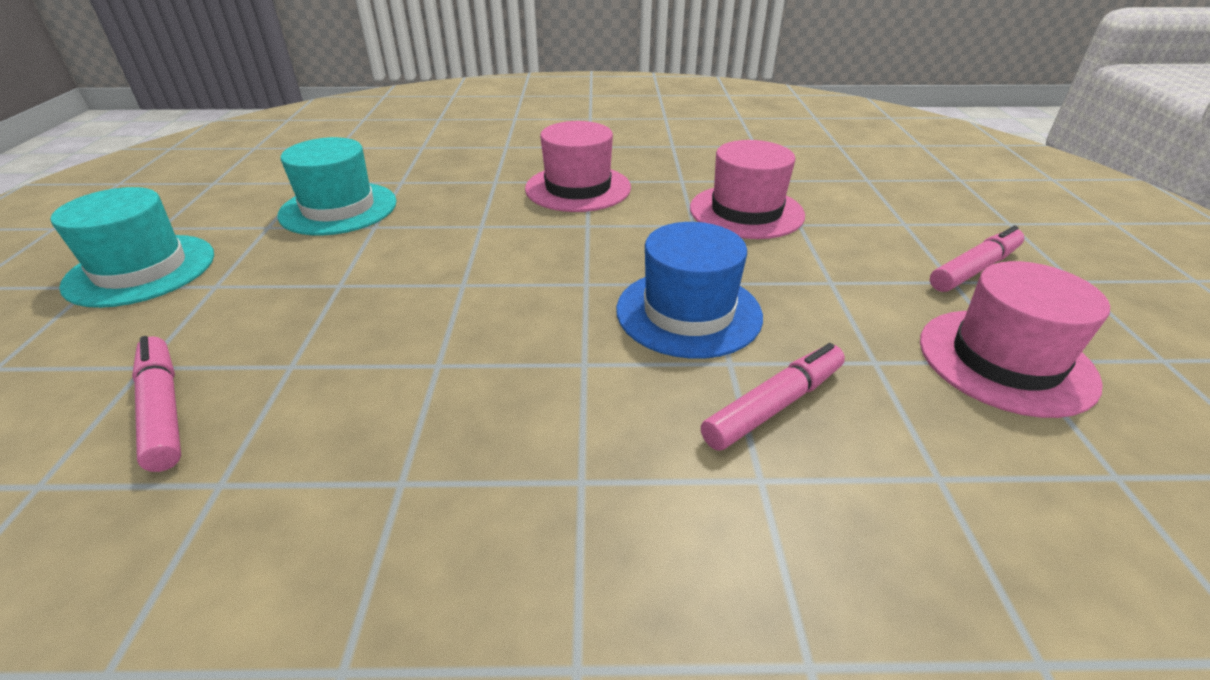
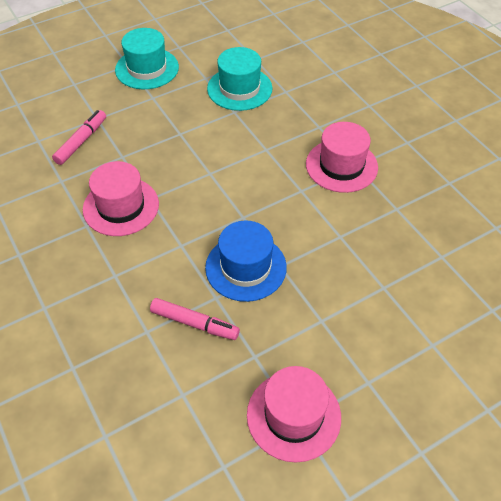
camera: 60 degrees right, 15 degrees up
(746, 212) = (378, 256): pink hat -> pink hat (121, 206)
(974, 269) = (393, 392): pink marker -> none

